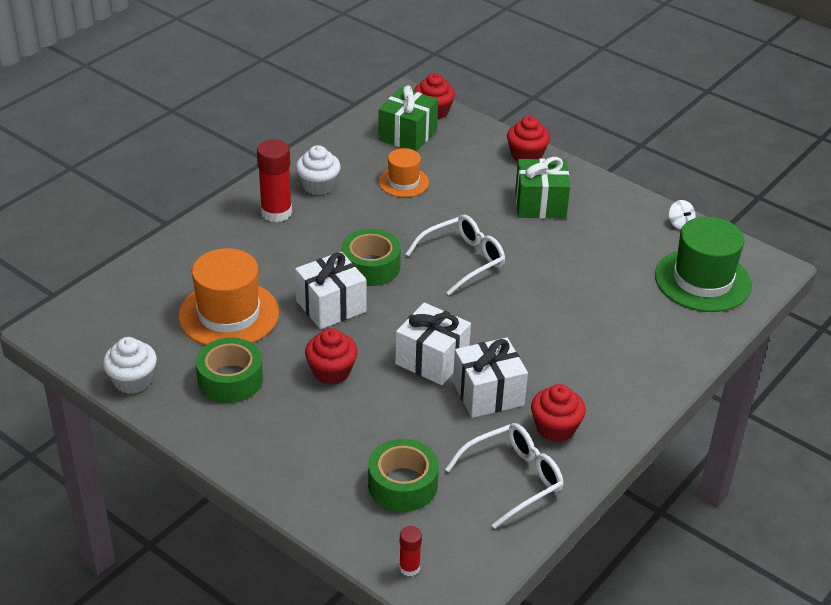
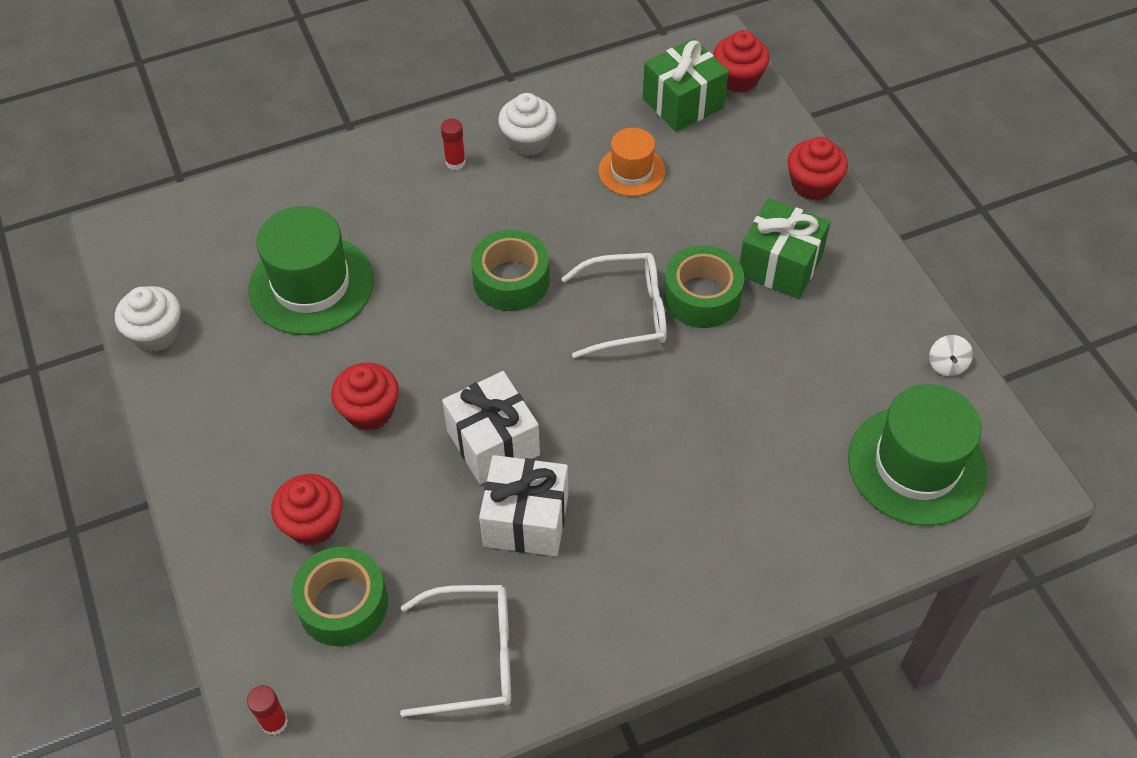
camera: 30 degrees right, 15 degrees up
(228, 314) = (311, 285): orange hat -> green hat
(230, 380) = (255, 375): green tape -> green tape (702, 296)
(276, 212) = (455, 162): red glue stick -> red glue stick, size x0.52
(331, 306) = (429, 319): white gift -> none
(555, 428) = (572, 606): red cupcake -> red cupcake (313, 523)

